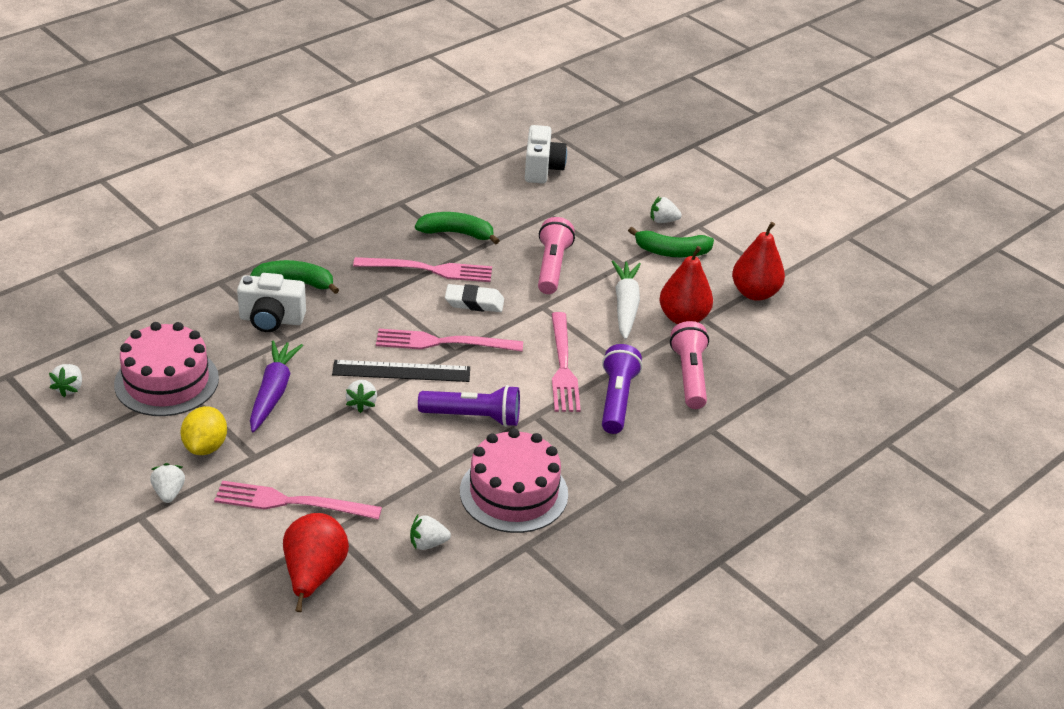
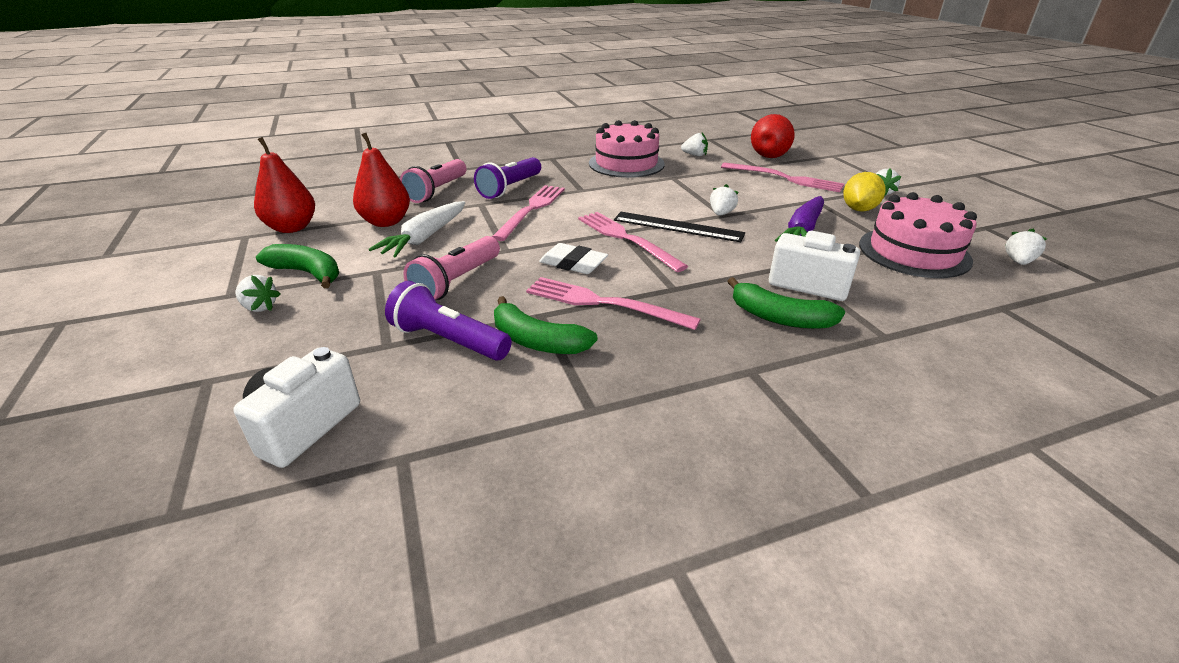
camera: 155 degrees left, 5 degrees down
(443, 342) = (627, 239): pink fork -> pink fork turned 150 degrees counterclockwise
(473, 417) = (630, 195): purple flashlight -> purple flashlight (448, 340)

